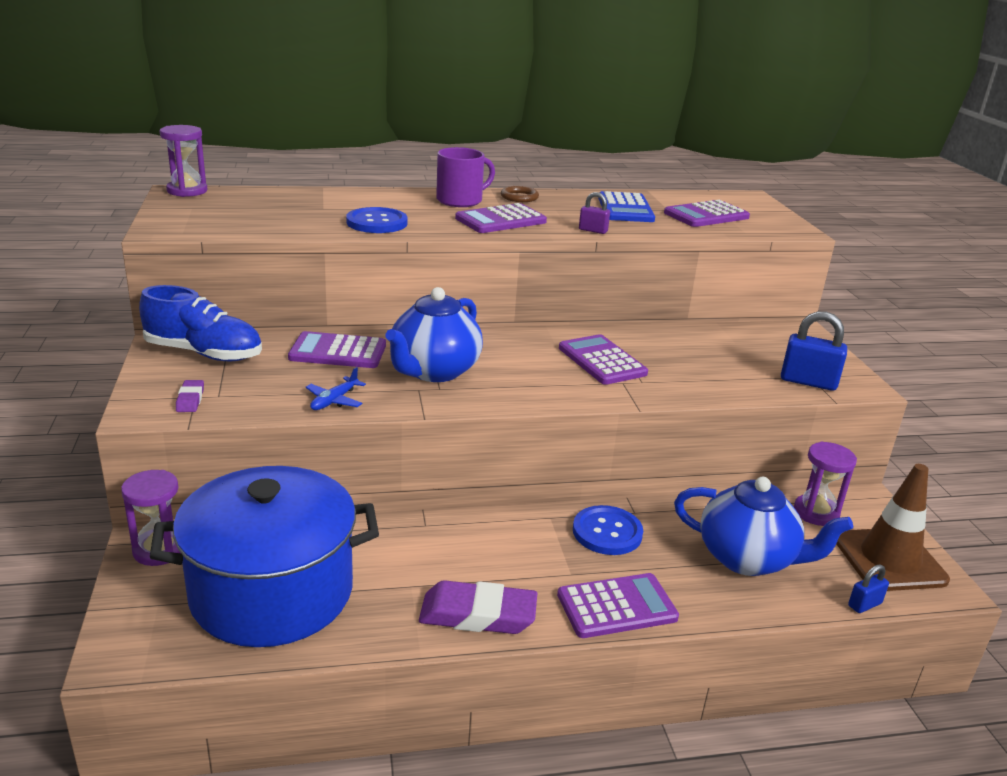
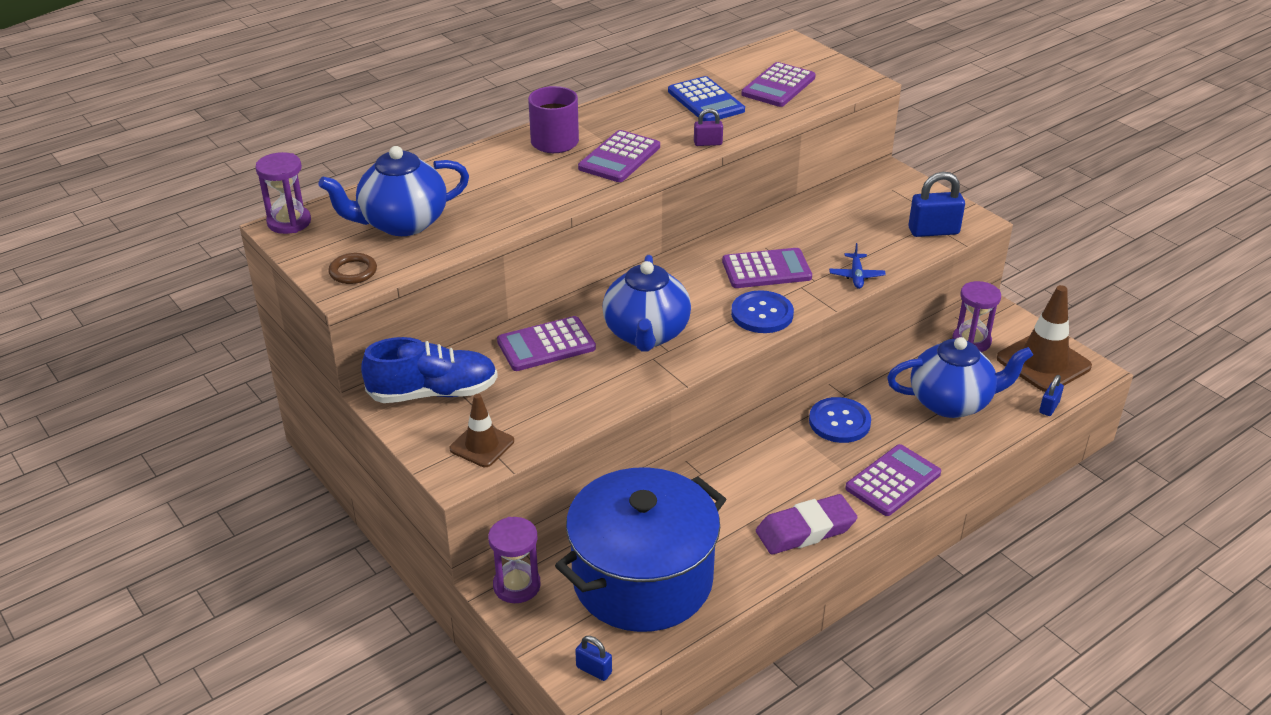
camera: 25 degrees left, 10 degrees up
(135, 653) = (594, 670): none -> blue padlock
(190, 399) = (482, 445): purple eraser -> brown traffic cone
(266, 211) = (402, 223): none -> blue teapot
(334, 400) = (599, 397): blue plane -> blue plane (856, 276)
(377, 223) = (519, 202): blue button -> blue button (762, 314)
(519, 197) = (601, 117): brown ring -> brown ring (353, 272)
(601, 361) = (766, 269): purple calculator -> purple calculator turned 135 degrees clockwise

